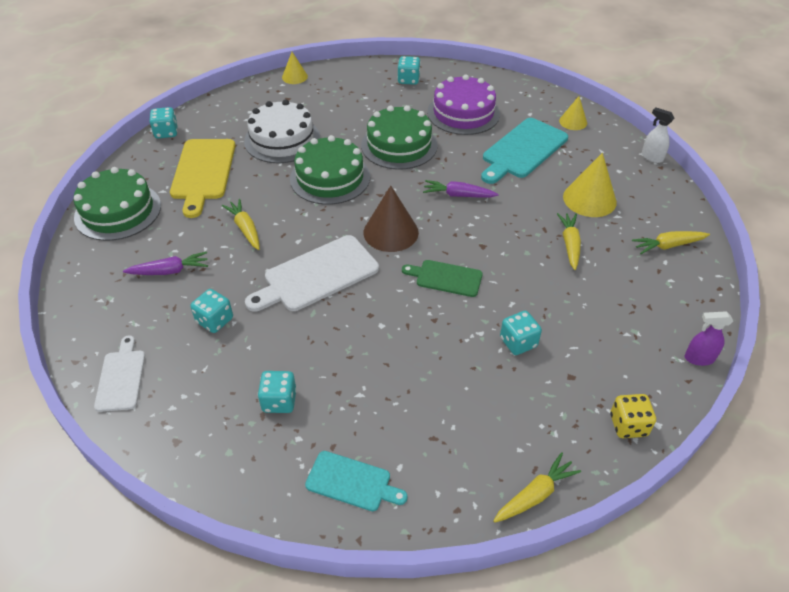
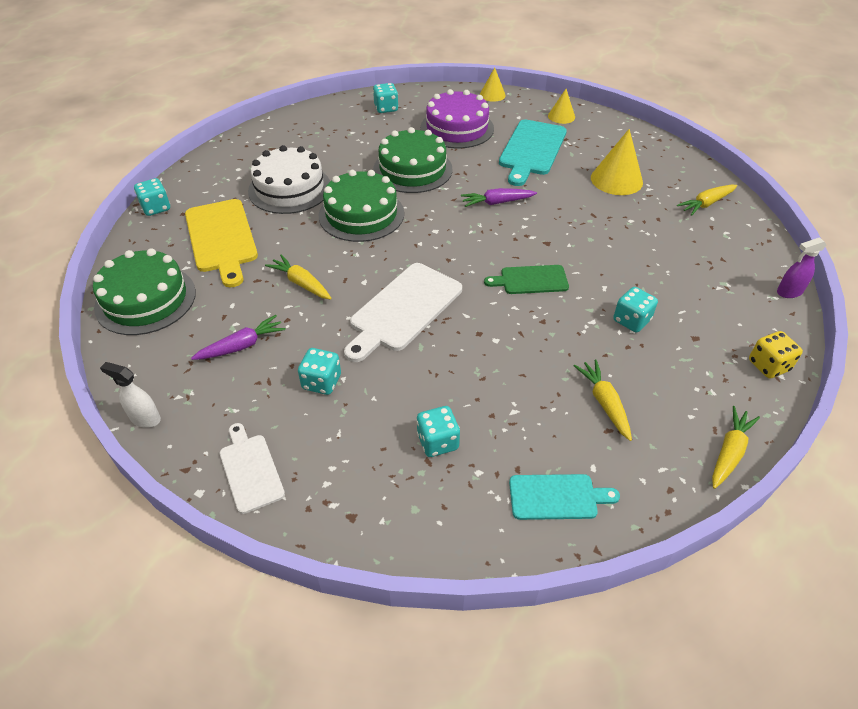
camera: 20 degrees left, 0 degrees up
(294, 77) = (267, 126): yellow cone -> yellow cone (492, 95)
(391, 232) = (453, 251): brown cone -> none
(569, 244) = (623, 223): yellow carrot -> yellow carrot (604, 403)
(651, 157) = (647, 133): white spray bottle -> white spray bottle (145, 418)

